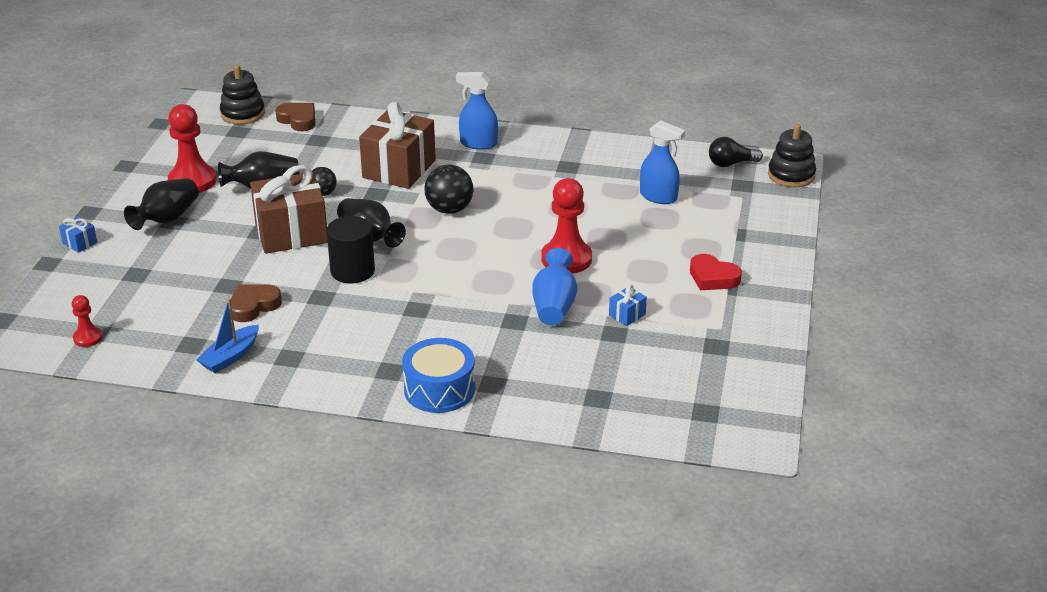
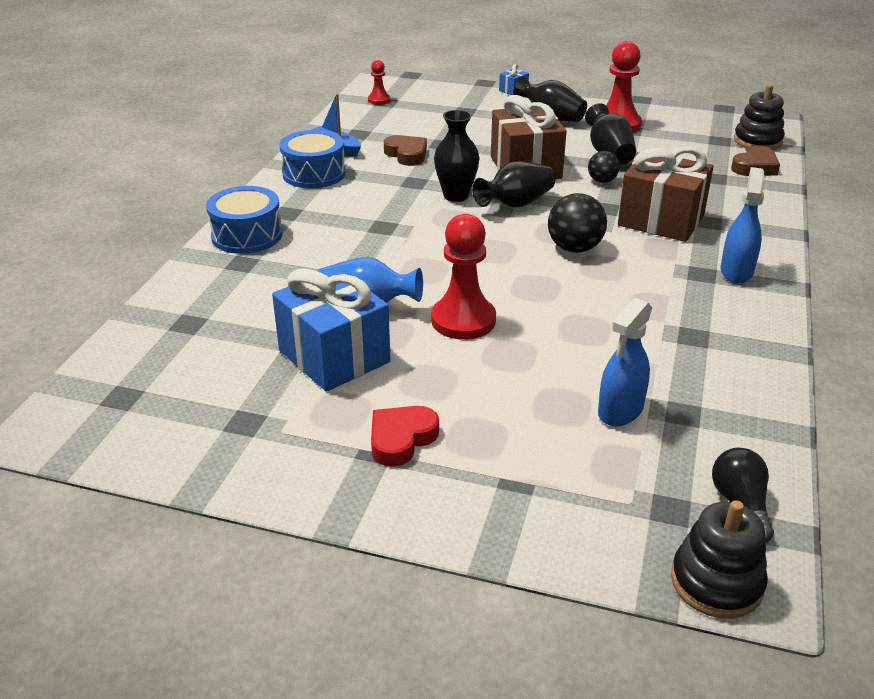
camera: 95 degrees right, 0 degrees up
(299, 364) = (314, 174): none -> blue drum
(352, 271) = (456, 196): black cylinder -> black vase
(627, 315) = (334, 356): blue gift -> blue gift, size x2.44

